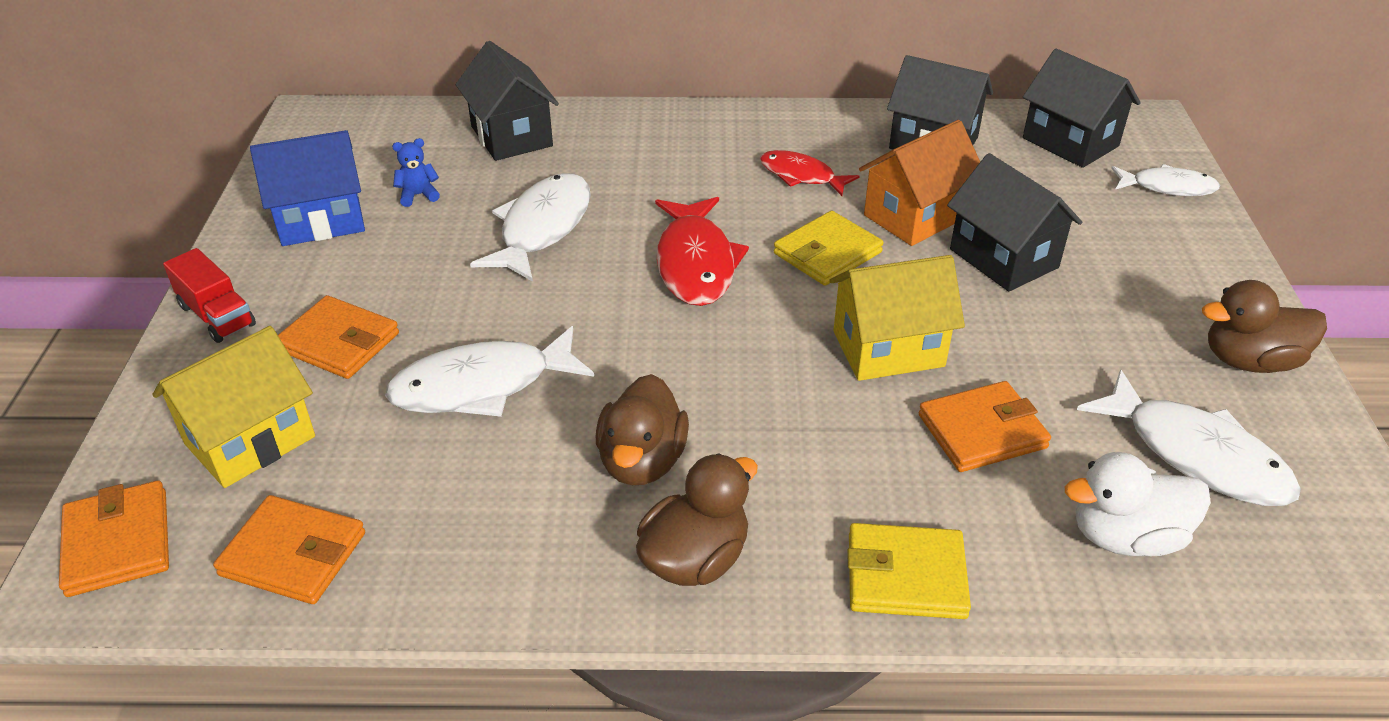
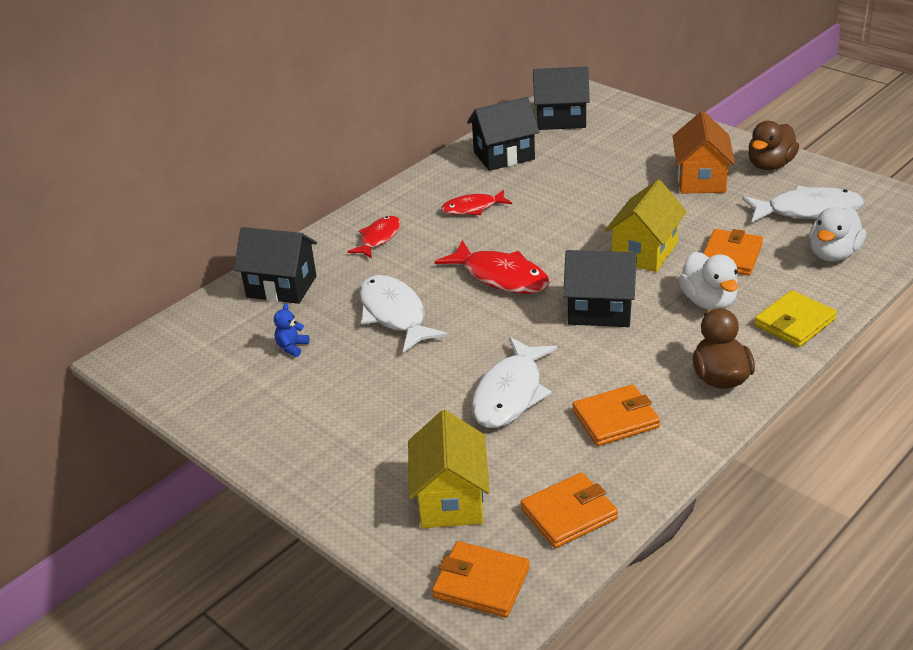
camera: 45 degrees left, 5 degrees down
(217, 315) = (306, 475): red truck -> none
(321, 220) = (261, 396): blue house -> none
(339, 342) = (401, 433): orange wallet -> orange wallet (615, 419)
(642, 461) = (635, 364): brown duck -> none
(665, 147) = (379, 238): none -> red fish
(827, 253) = (549, 233): yellow wallet -> none
(851, 462) = (708, 301): none -> white duck
(915, 216) = (556, 193): orange house -> orange house (701, 179)
(1003, 258) = (622, 186): black house -> black house (600, 310)
(1167, 187) = (632, 115): white fish -> none

